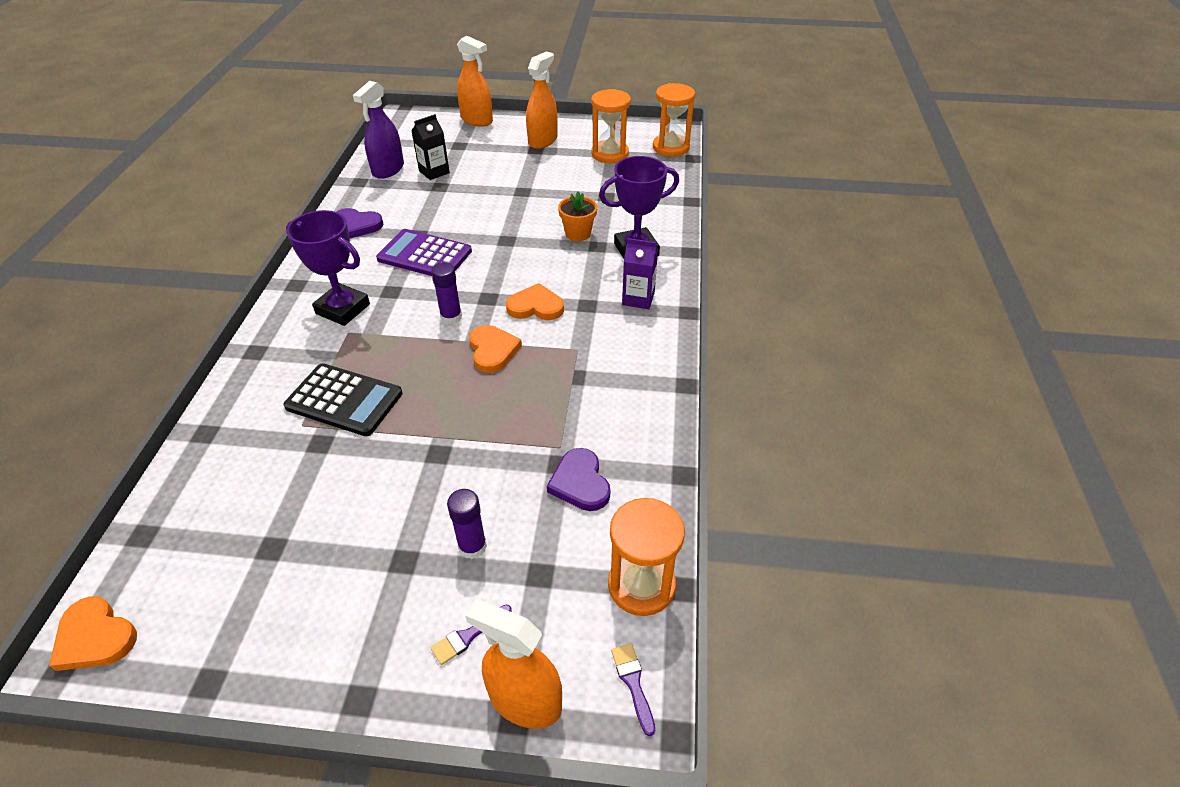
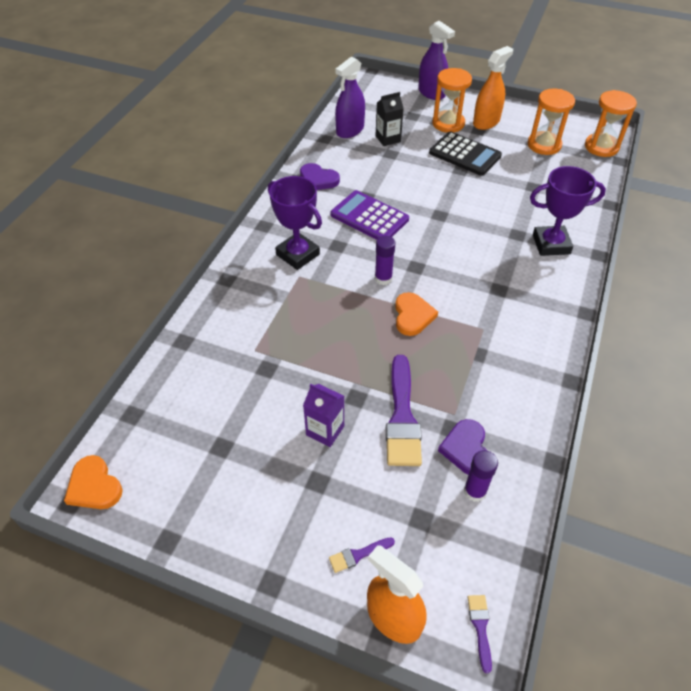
camera: 15 degrees right, 5 degrees up
(344, 400) = (289, 335): black calculator -> black calculator (465, 154)
(472, 546) = (372, 483): purple glue stick -> purple glue stick (475, 491)
(477, 120) = (431, 93): orange spray bottle -> purple spray bottle
(498, 463) = (402, 417): none -> purple brush
(535, 306) = (454, 282): orange heart -> none
(578, 233) = (502, 219): orange flower pot -> none
(638, 298) = (544, 292): purple carton -> purple carton (325, 430)
(641, 585) = (501, 549): orange hourglass -> orange hourglass (448, 123)

